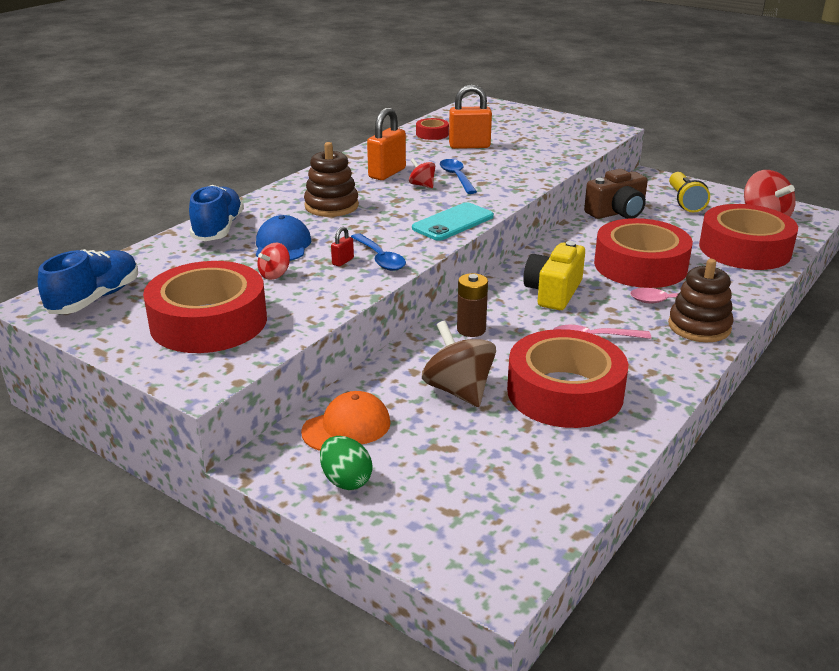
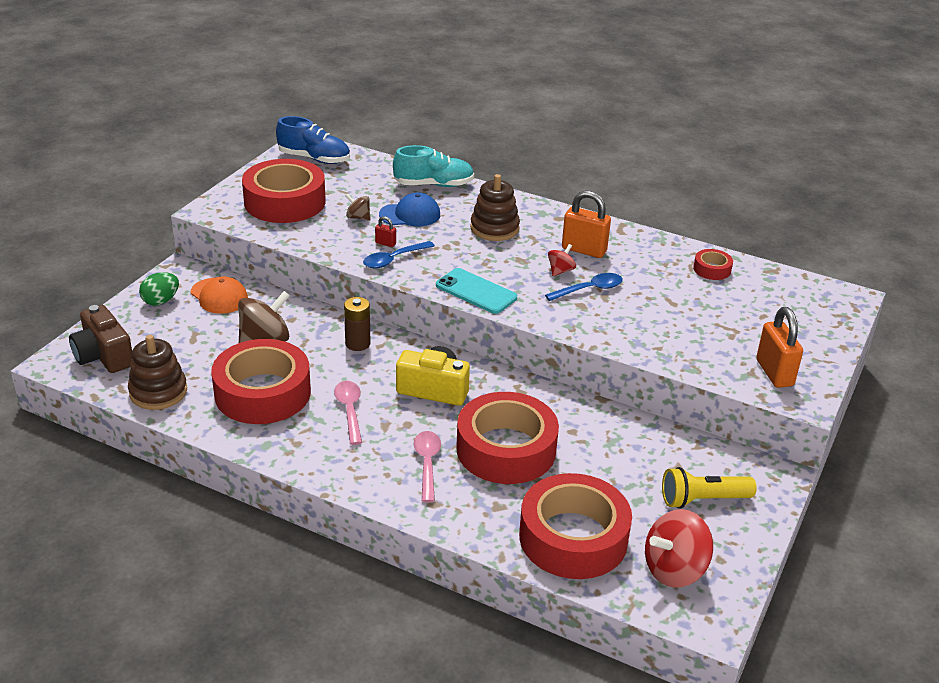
camera: 80 degrees right, 5 degrees up
(218, 229) = (433, 185): blue shoe -> turquoise shoe
(275, 275) = (358, 217): red spinning top -> brown spinning top
(469, 146) = (686, 294): orange padlock -> orange padlock (774, 373)
(617, 212) = (643, 439): brown camera -> brown camera (103, 356)
(699, 327) = (380, 480): brown stacking toy -> brown stacking toy (158, 392)

